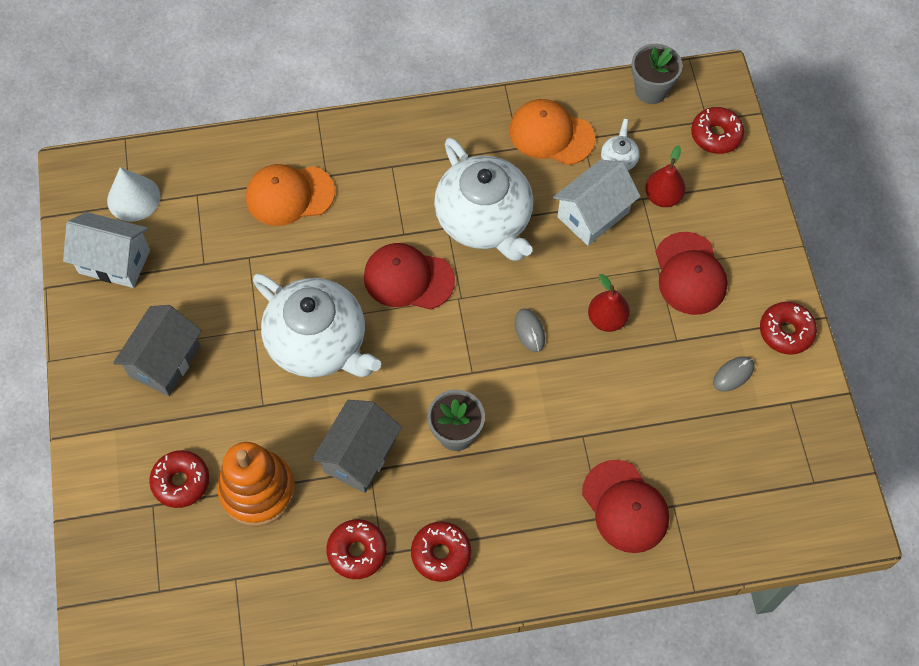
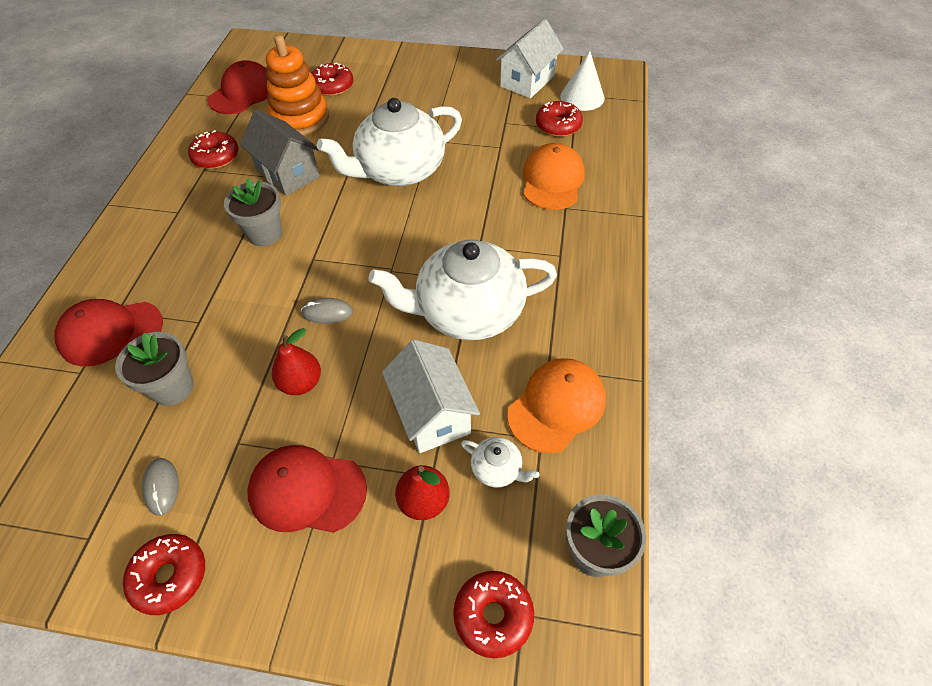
camera: 110 degrees right, 10 degrees down
(165, 361) = (430, 92): grey house -> none
(408, 278) = (430, 238): red cap -> red cap (243, 93)
(441, 554) = (176, 200): red donut -> red donut (558, 126)
(653, 417) = (173, 388): none -> grey flower pot

